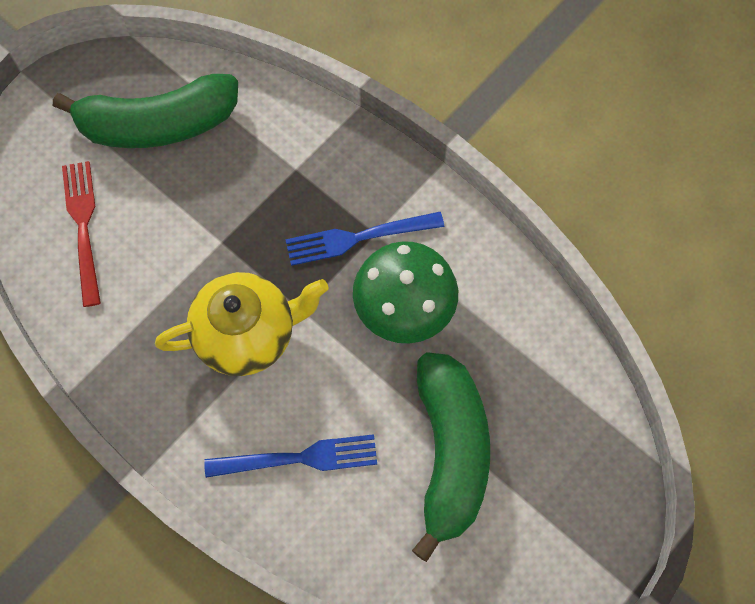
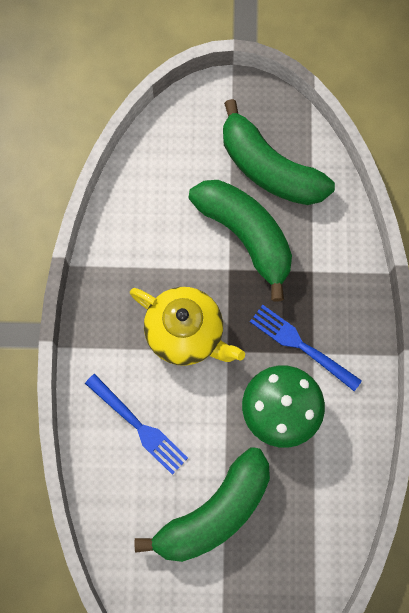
camera: 50 degrees right, 5 degrees up
(83, 227) = (170, 185): red fork -> none
(204, 200) = (246, 236): none -> green banana

